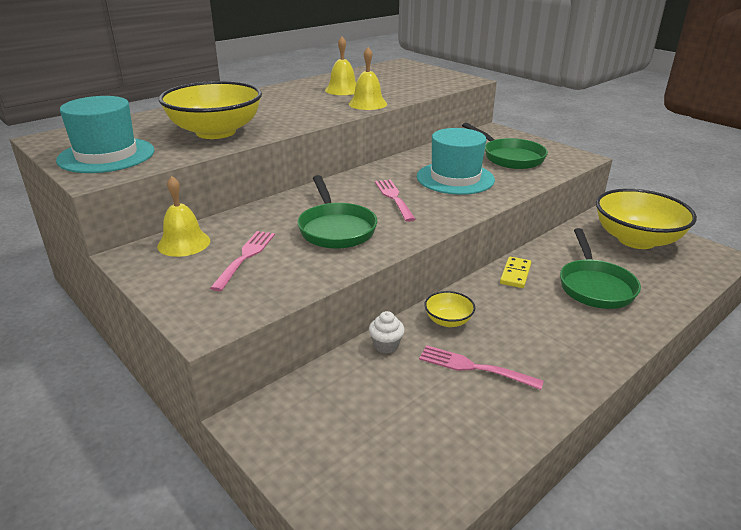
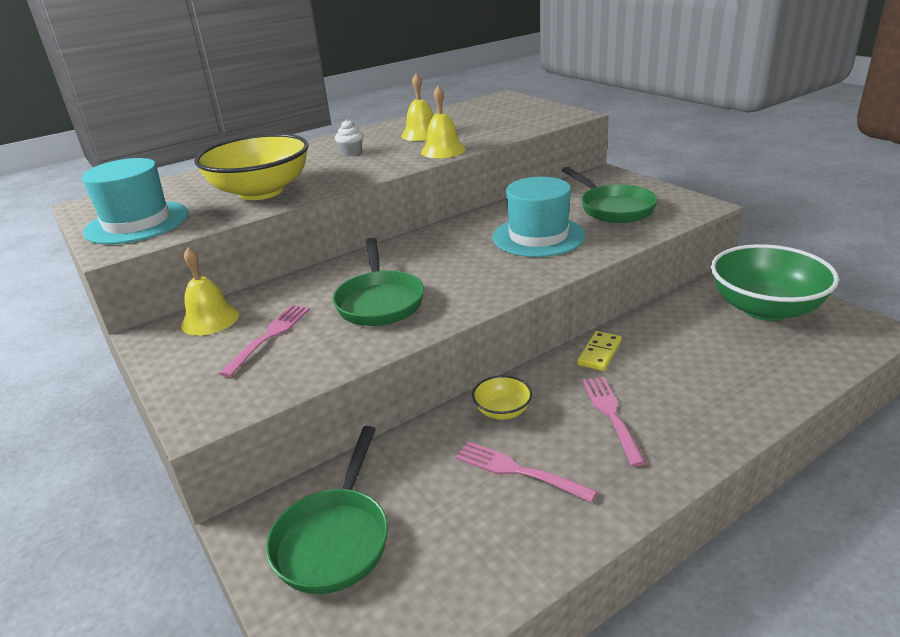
camera: 10 degrees right, 0 degrees up
(386, 345) = (422, 440): white cupcake -> white cupcake (351, 153)
(394, 198) = (458, 263): pink fork -> pink fork (612, 415)
(595, 286) = (695, 369): green pan -> green pan (335, 539)
(636, 240) = (765, 308): yellow bowl -> green bowl

